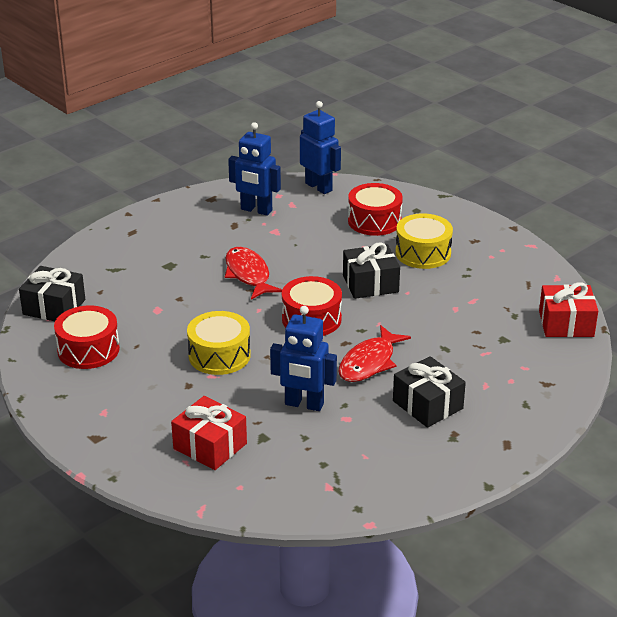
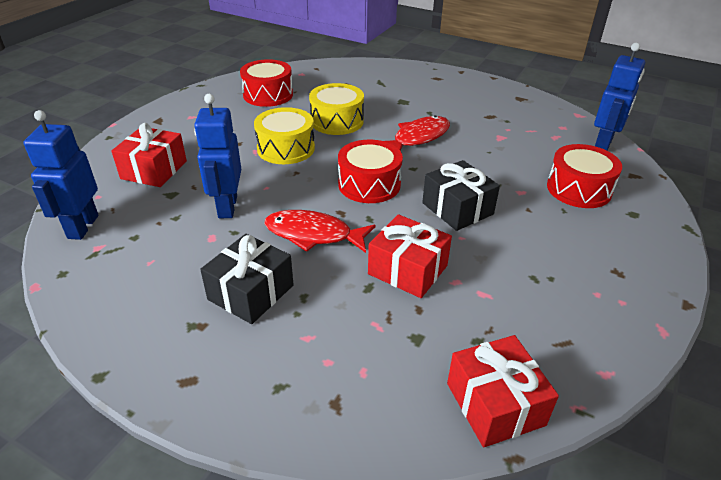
camera: 70 degrees right, 5 degrees up
(54, 307) = (315, 72): black gift -> none
(256, 210) = (525, 121): blue robot -> blue robot (82, 227)
(423, 253) = (549, 234): yellow drum -> yellow drum (337, 121)
(434, 326) = (408, 270): none -> red gift

